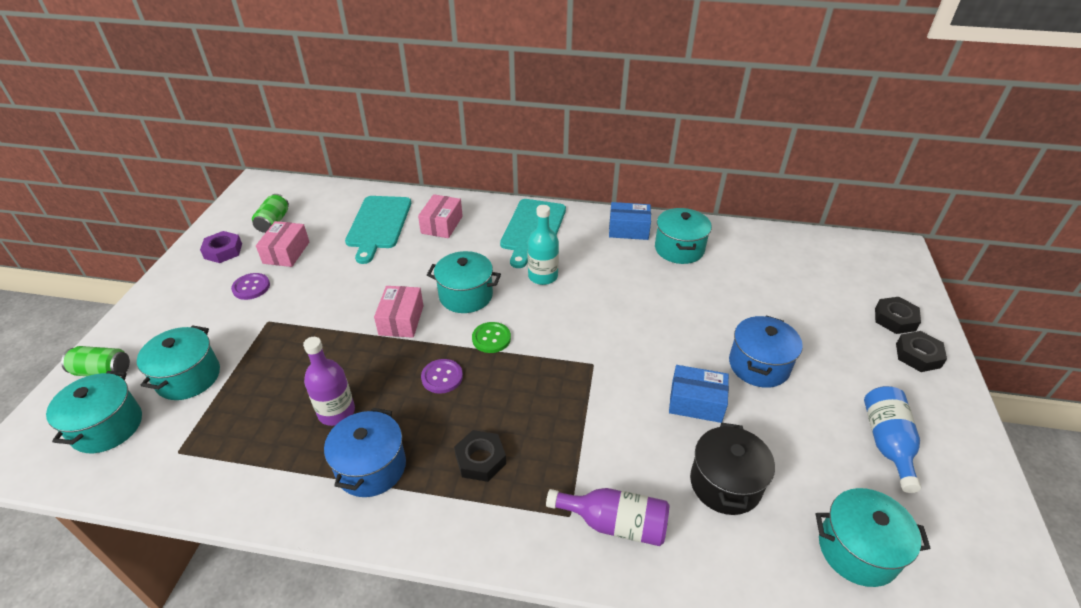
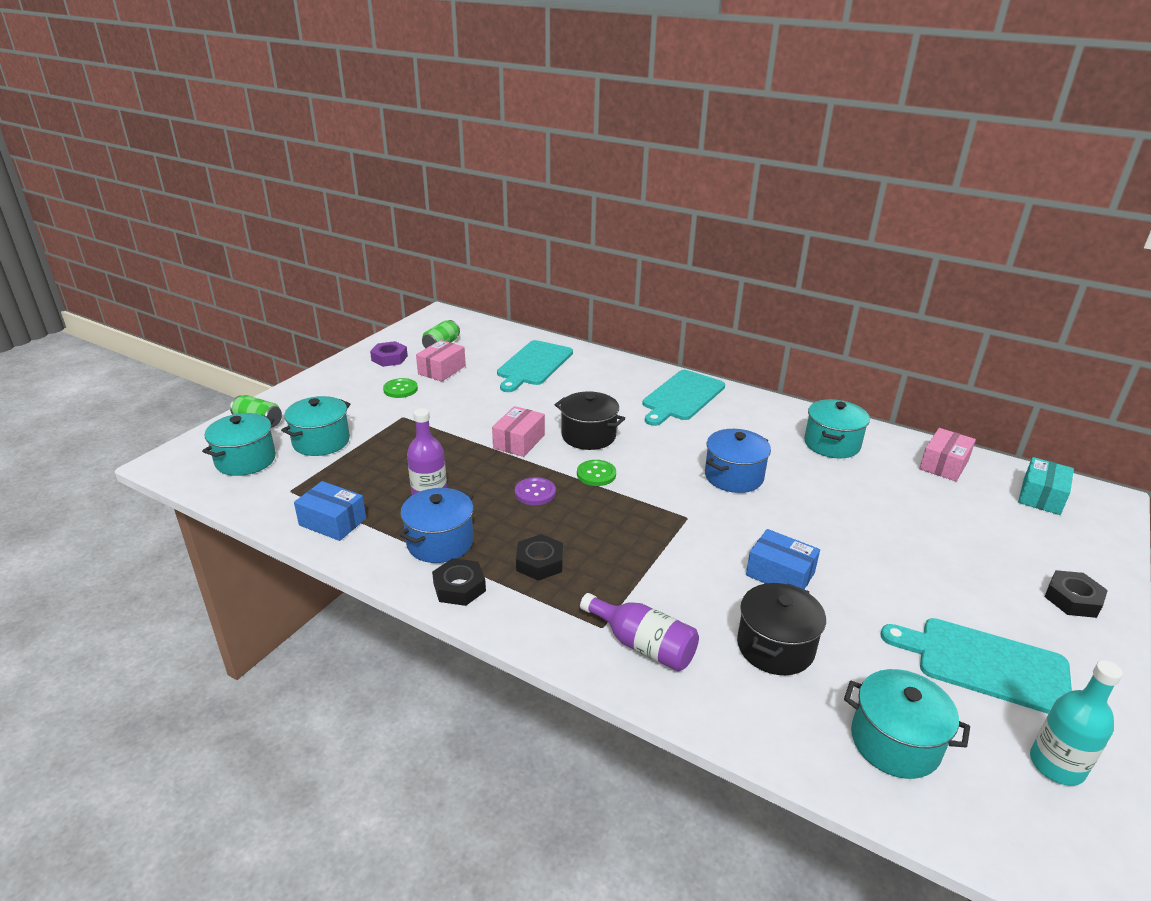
camera: 20 degrees right, 10 degrees down
(251, 287) = (400, 389): purple button -> green button
(442, 225) = (593, 376): pink box -> pink box (944, 465)
(466, 295) = (588, 436): turquoise pot -> black pot
(543, 276) = (672, 437): turquoise bottle -> turquoise bottle (1056, 765)
(628, 229) = (784, 417): blue box -> blue box (332, 522)
(758, 365) = (868, 561): blue pot -> blue pot (733, 476)
(854, 260) = (1041, 496): none -> turquoise box
(887, 443) = (985, 664): blue bottle -> turquoise cutting board
(894, 319) = (1062, 560): black nut -> black nut (459, 587)

